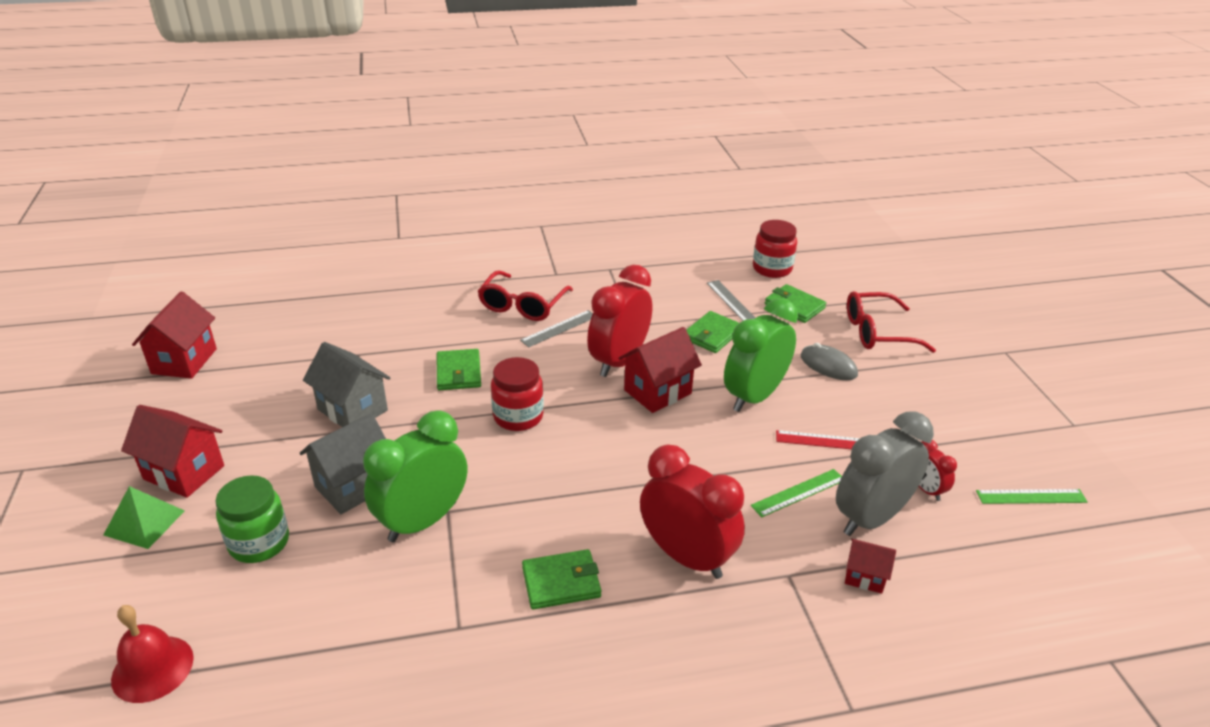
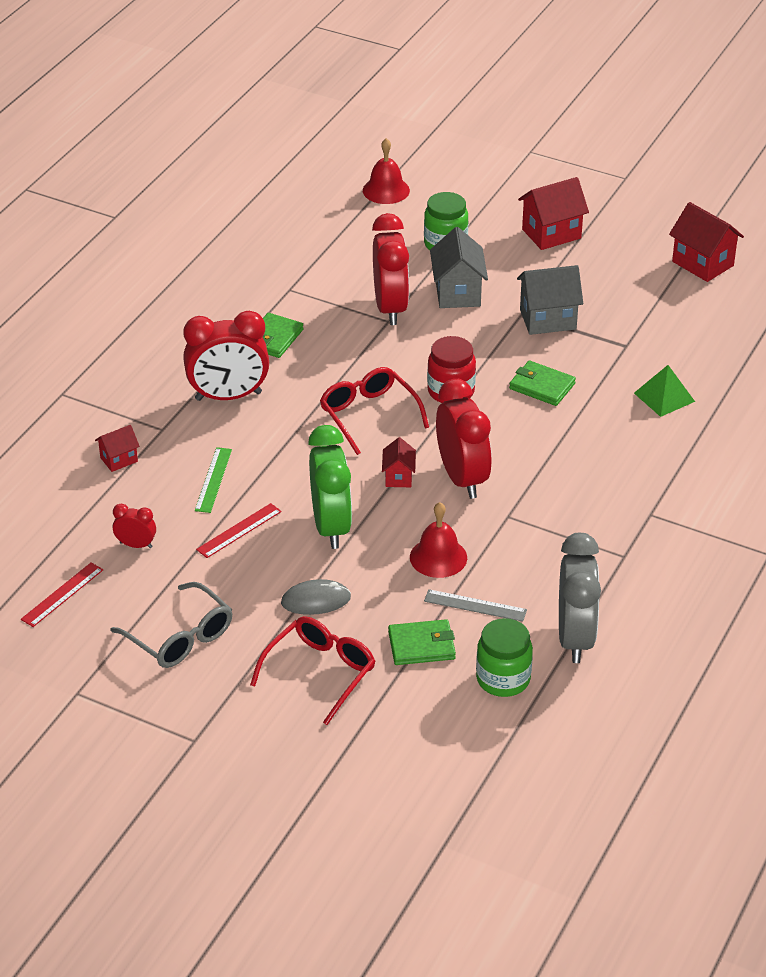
camera: 130 degrees right, 5 degrees up
(144, 522) = (514, 210): green pyramid -> green pyramid (664, 397)
(422, 521) = (390, 308): green clock -> red clock
(522, 305) = (611, 465): red glasses -> red glasses (368, 415)
(559, 328) = (549, 469): grey ruler -> none
(657, 392) = (398, 477): red house -> red house, size x0.57
(712, 335) = (438, 557): green wallet -> red bell
(772, 269) = (503, 679): red jar -> green jar
(870, 518) = (151, 497): grey clock -> grey clock (575, 638)
(955, 407) = (180, 637): none -> grey glasses
(1031, 496) = (62, 594): green ruler -> red ruler

